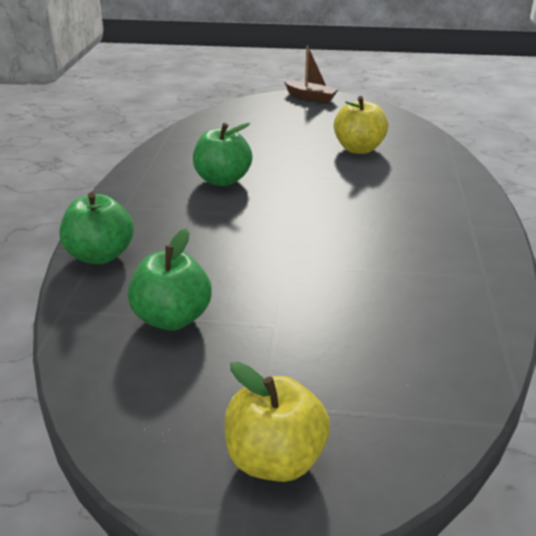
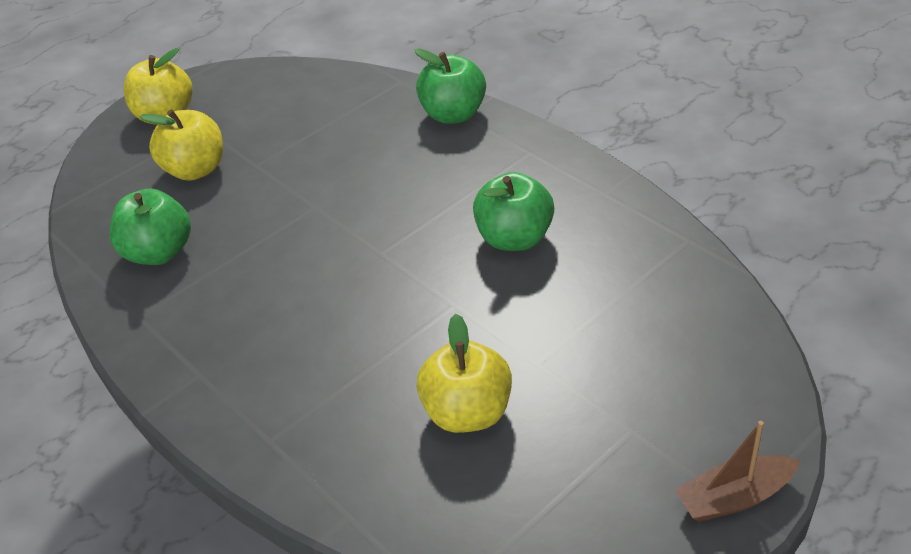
camera: 135 degrees right, 10 degrees up
(172, 318) = (326, 122): green apple -> green apple (159, 252)
(326, 360) = (195, 169): none -> yellow apple

